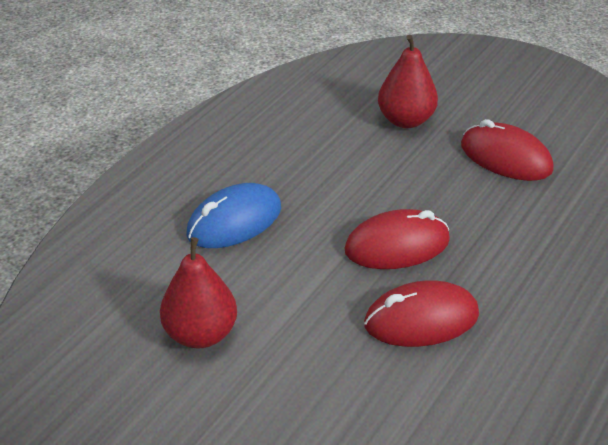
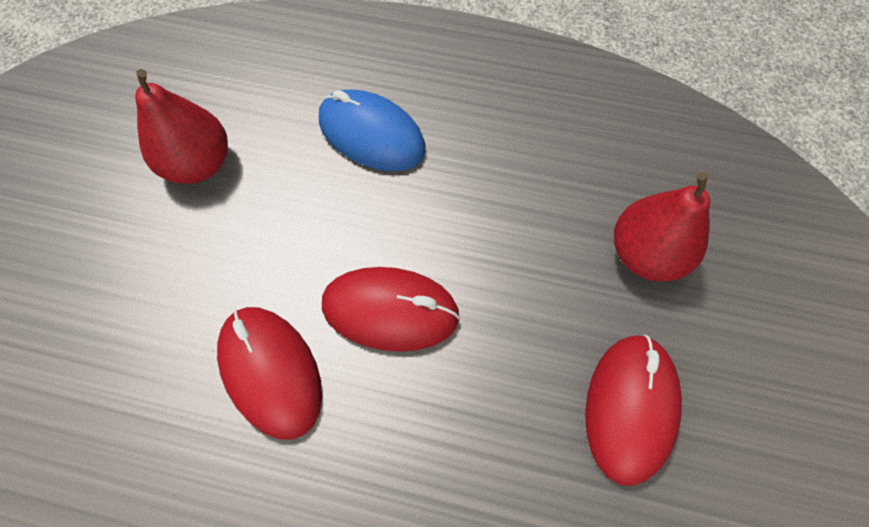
camera: 70 degrees right, 25 degrees up
(397, 245) = (390, 310): red mouse -> red mouse turned 45 degrees counterclockwise

